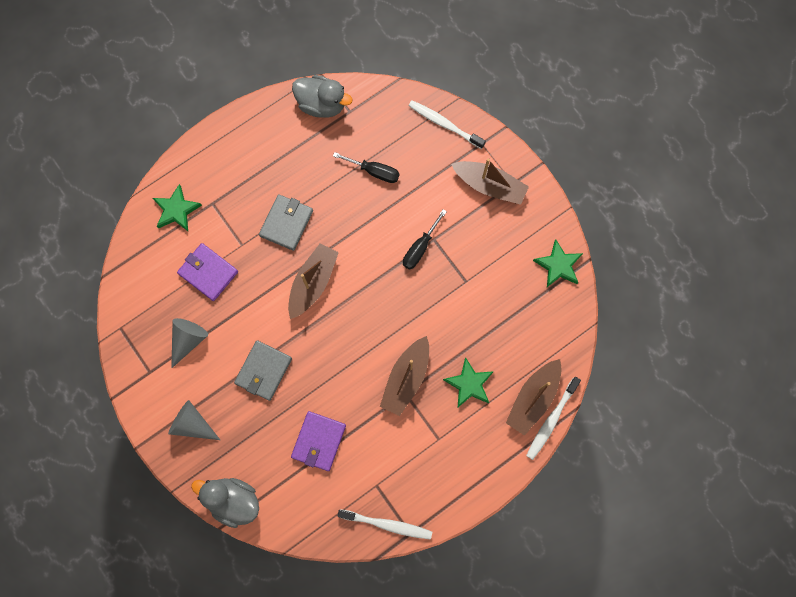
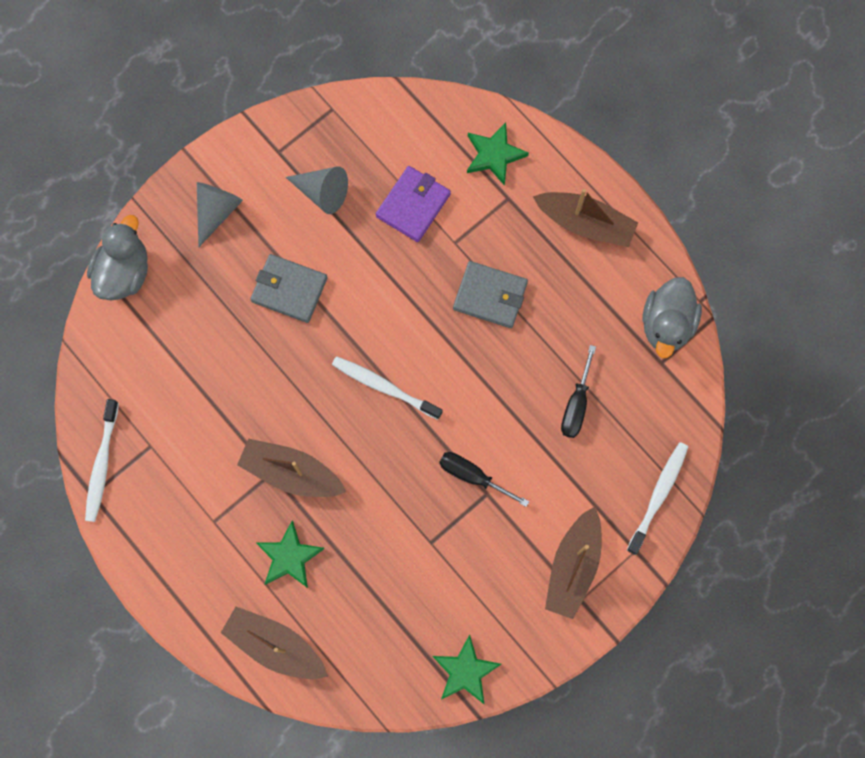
camera: 85 degrees right, 0 degrees up
(313, 283) = (411, 339): brown boat -> brown boat (585, 223)
(319, 441) = (203, 368): purple wallet -> none
(551, 420) = (247, 672): white toothbrush -> white toothbrush (384, 387)

